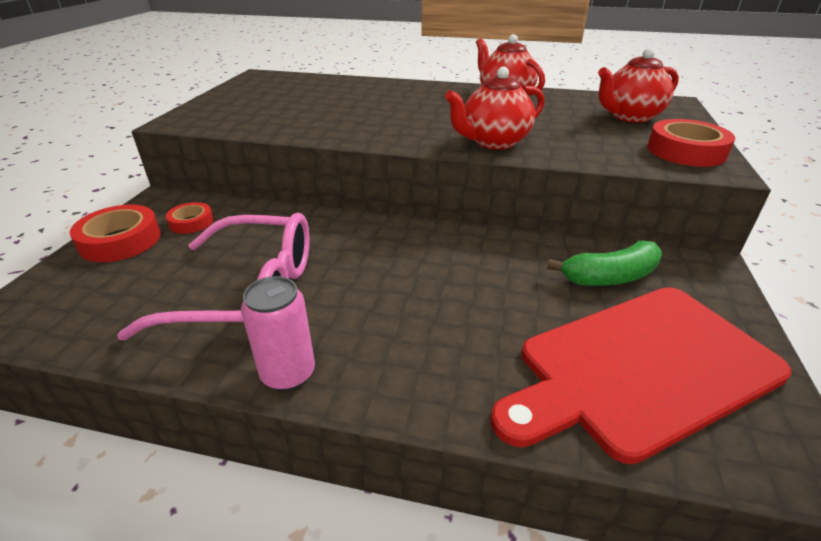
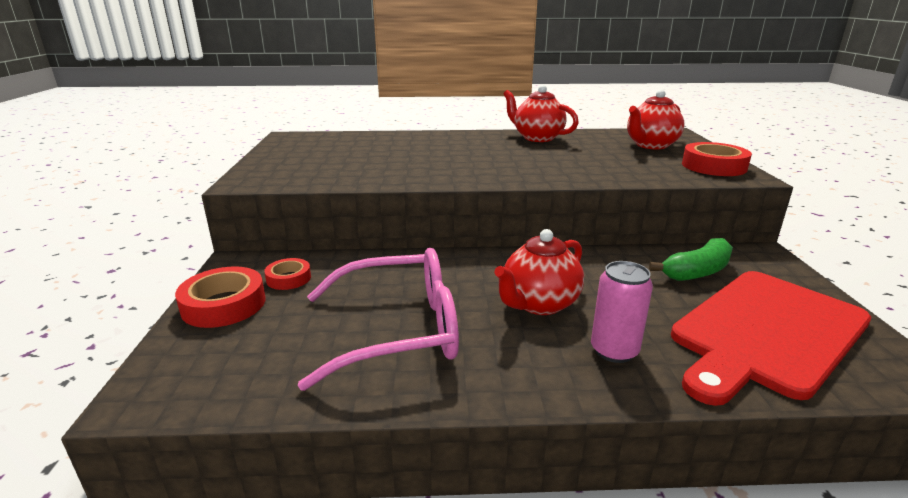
camera: 15 degrees left, 10 degrees down
(288, 373) = (488, 388): pink can -> pink can (614, 351)
(493, 142) = (561, 173): red teapot -> red teapot (539, 304)

